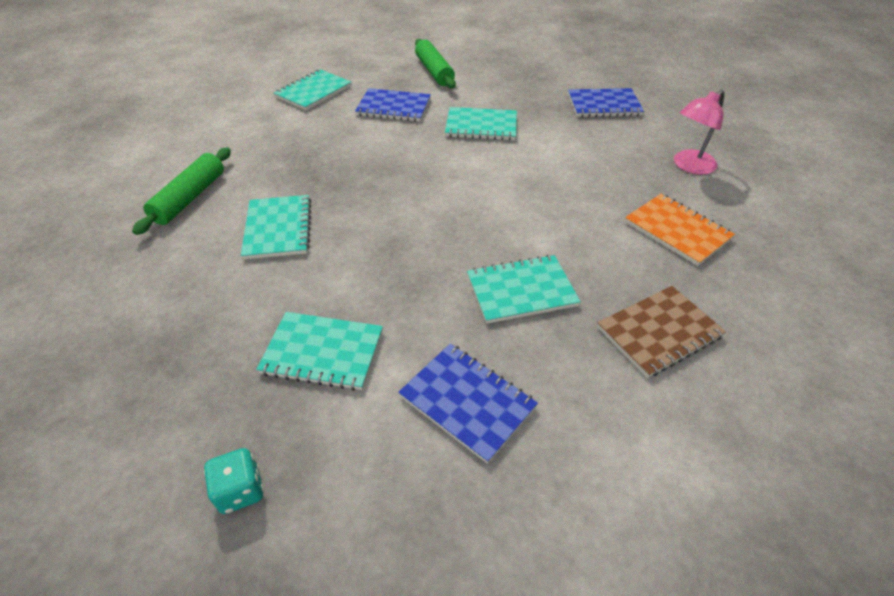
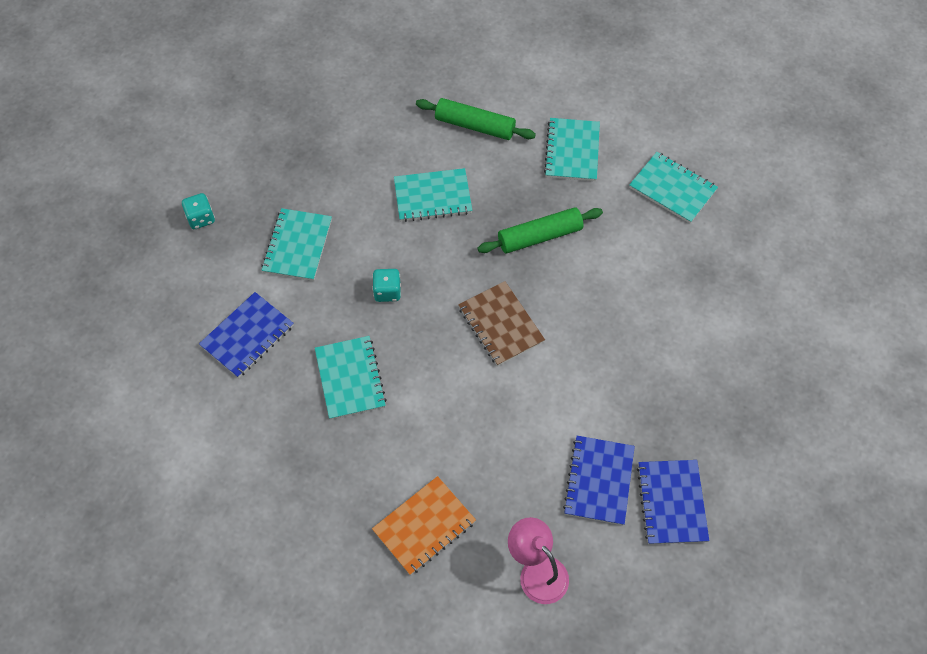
camera: 90 degrees right, 15 degrees up
(393, 107) = (644, 270): blue notebook -> blue notebook (599, 481)
(404, 262) = (387, 292): none -> turquoise dice
(434, 71) = (739, 309): green rolling pin -> green rolling pin (540, 236)
(481, 126) = (610, 358): turquoise notebook -> turquoise notebook (572, 151)
(659, 332) = (298, 477): brown notebook -> brown notebook (500, 325)

